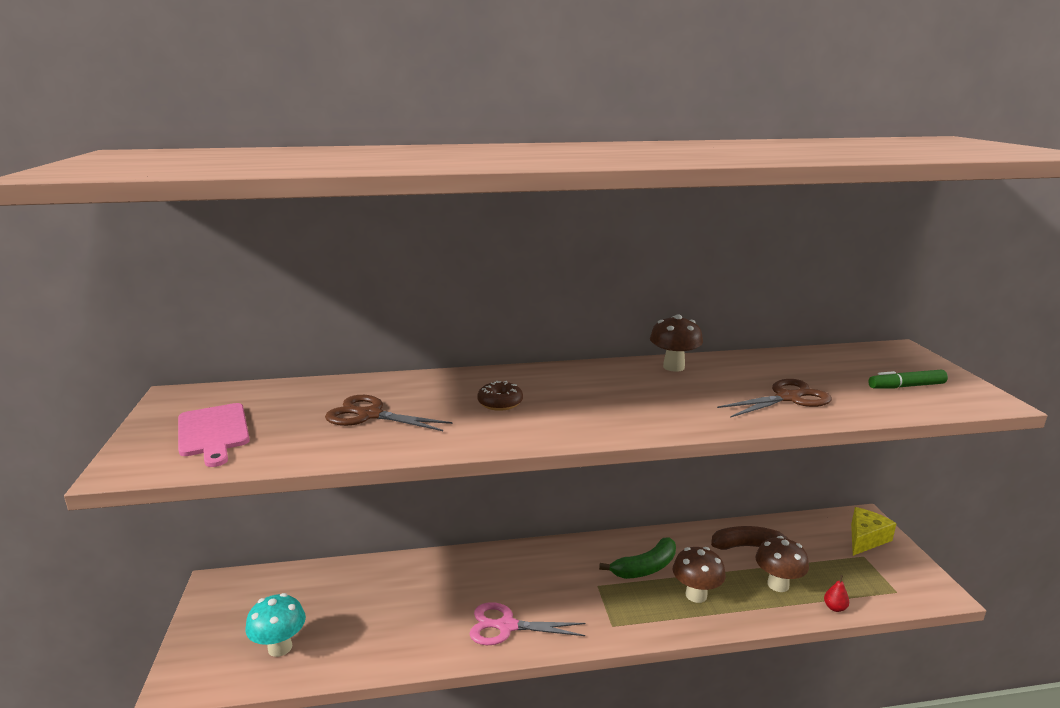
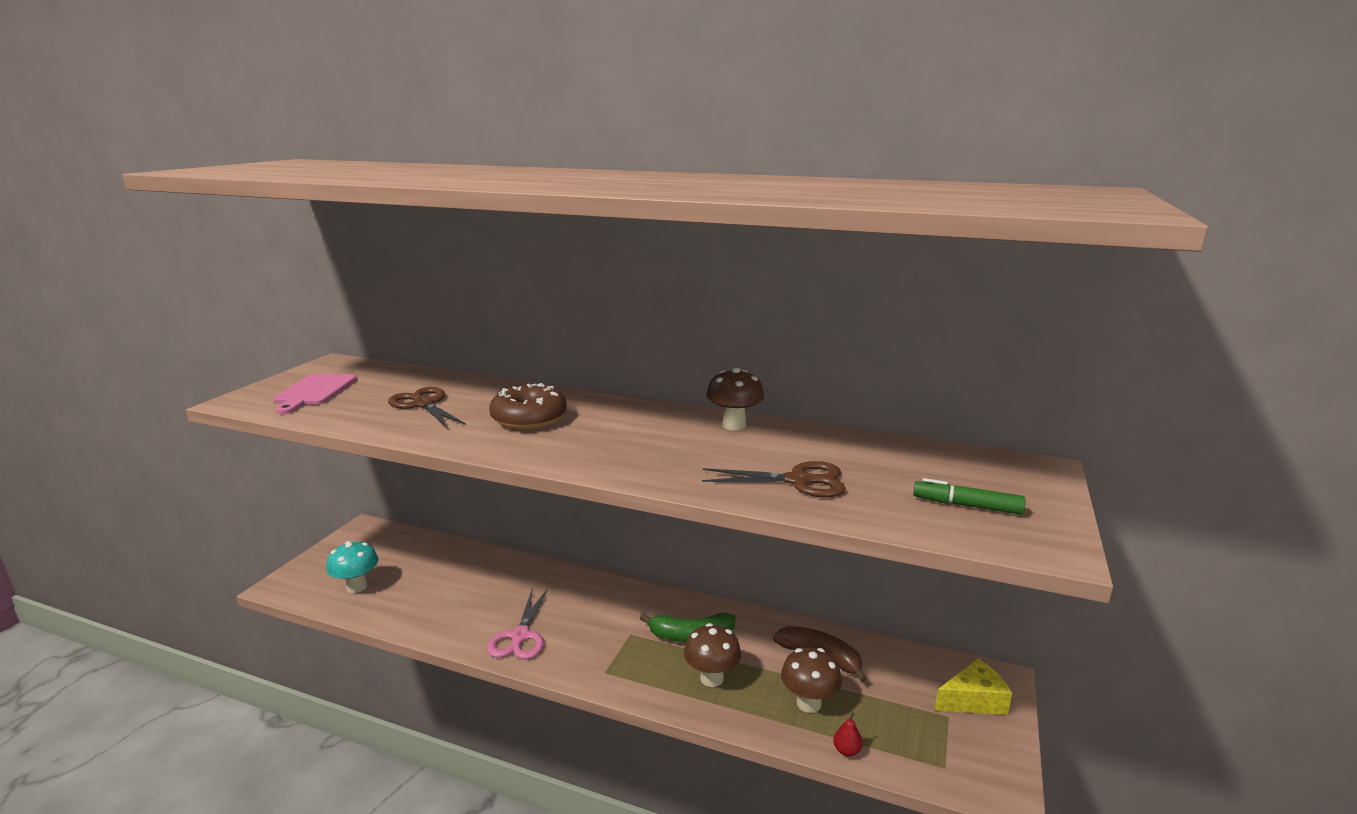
camera: 30 degrees right, 0 degrees up
(500, 403) = (529, 419): brown donut -> brown donut, size x1.71
(507, 626) = (520, 636): pink scissors -> pink scissors turned 120 degrees counterclockwise

